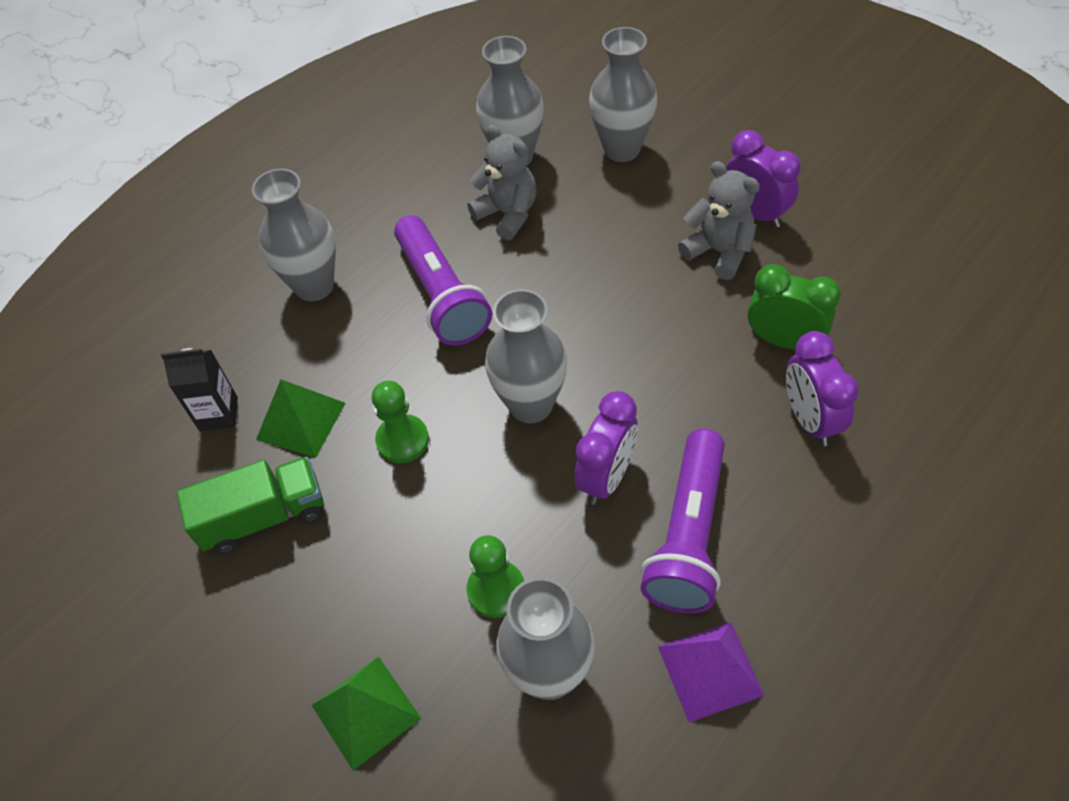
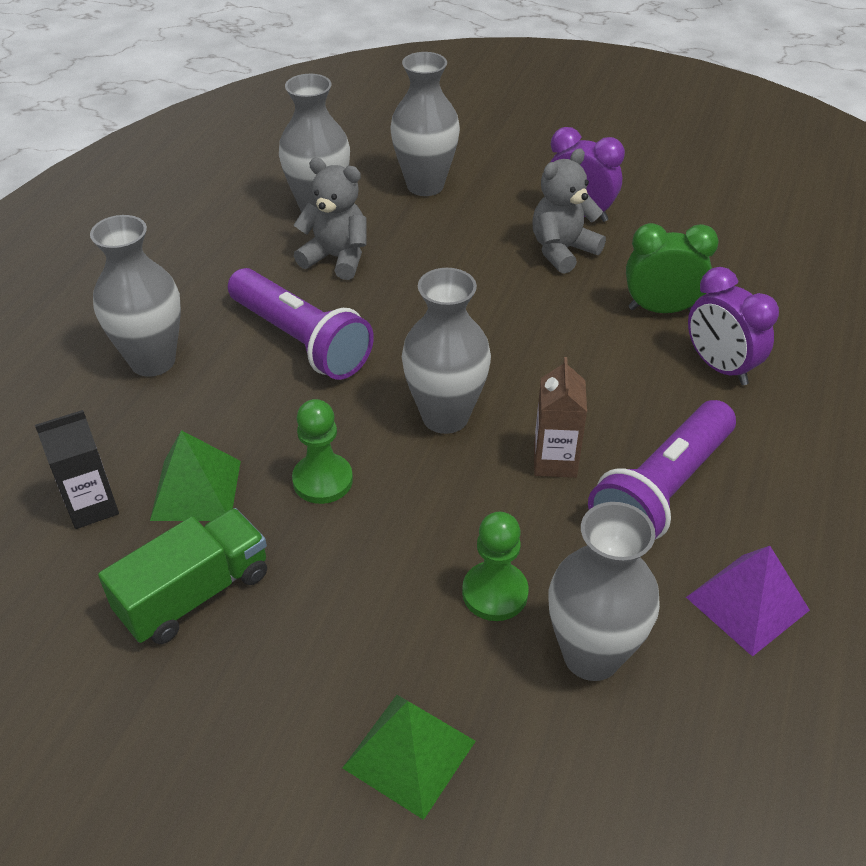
camera: 25 degrees left, 10 degrees down
(606, 477) = (555, 461): purple clock -> brown carton
(688, 535) = (662, 491): purple flashlight -> purple flashlight turned 45 degrees clockwise
(719, 252) = (562, 251): grey teddy bear -> grey teddy bear turned 60 degrees counterclockwise

